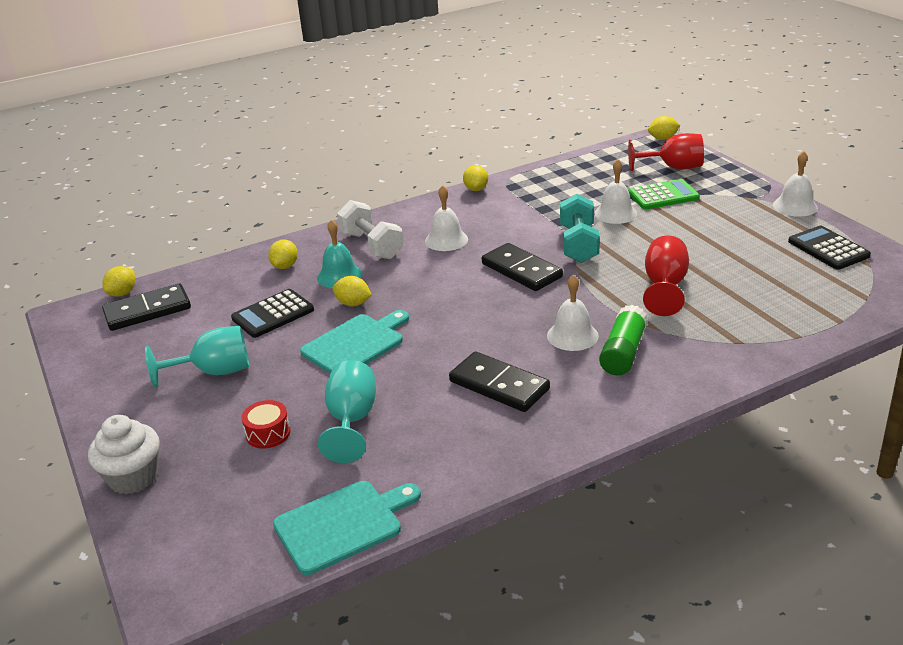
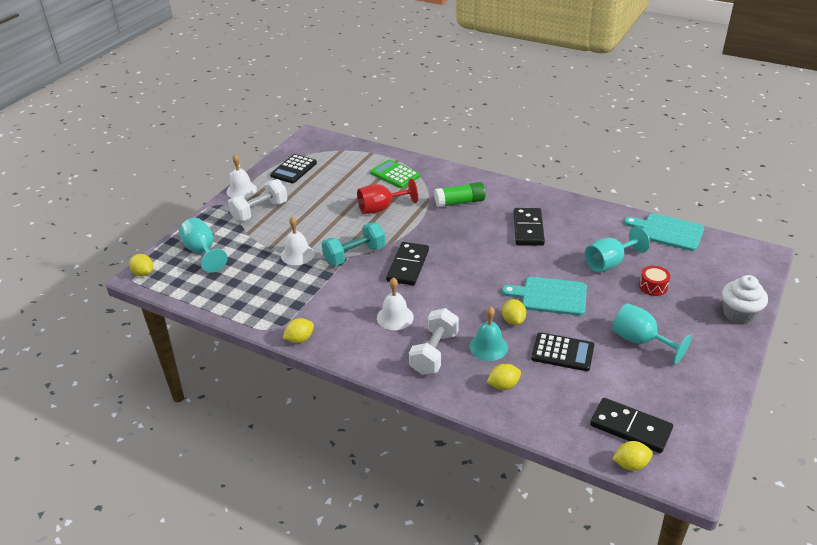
camera: 125 degrees left, 5 degrees up
(572, 335) = (460, 222): white bell -> none
(663, 195) = (255, 243): green calculator -> green calculator (395, 174)
(673, 168) = (202, 252): red goblet -> turquoise goblet
(732, 208) = (259, 211): none -> white dumbbell

